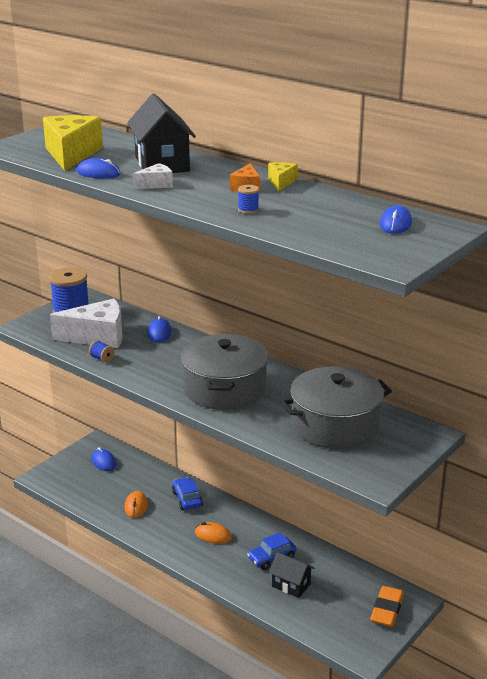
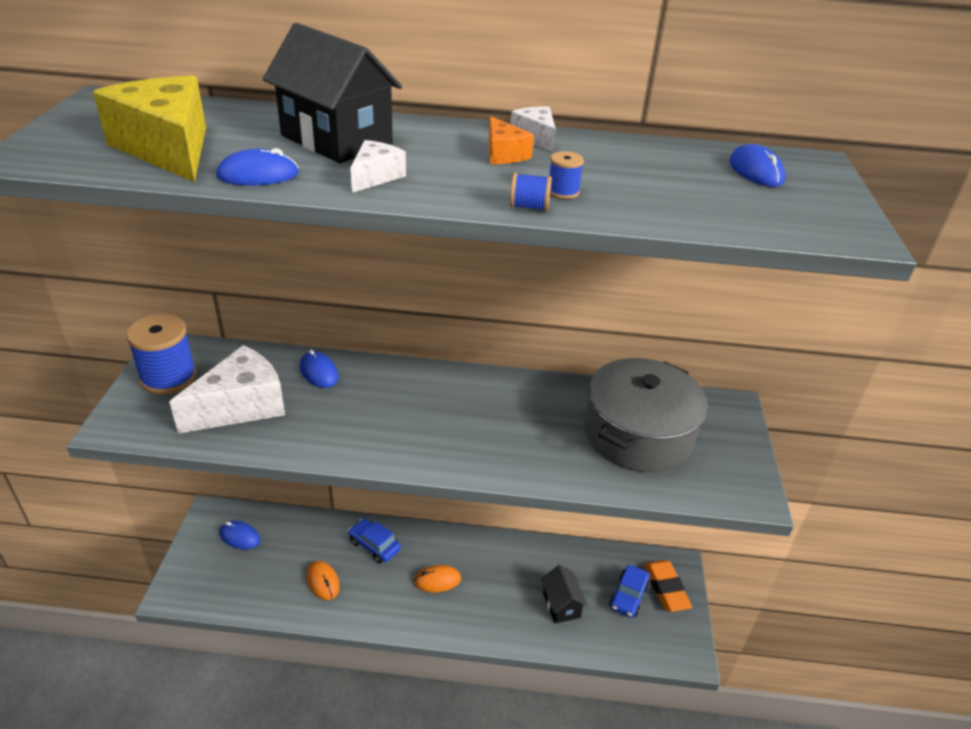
camera: 35 degrees left, 10 degrees up
(102, 359) = (278, 440): blue spool -> blue spool (529, 207)
(224, 389) = (474, 429): grey pot -> none
(271, 558) = (517, 580): blue car -> blue car (628, 596)
(281, 182) = (535, 137): yellow cheese -> white cheese
(291, 585) = (561, 605): black house -> black house turned 75 degrees clockwise

